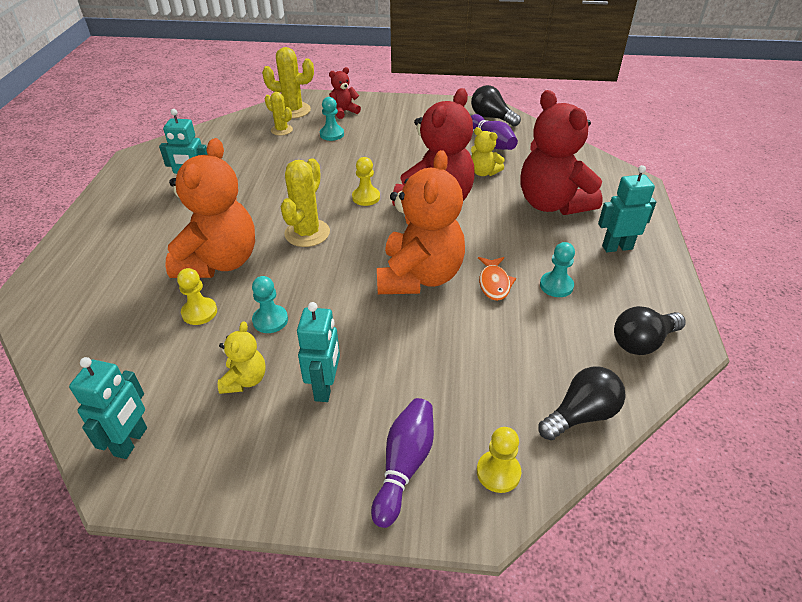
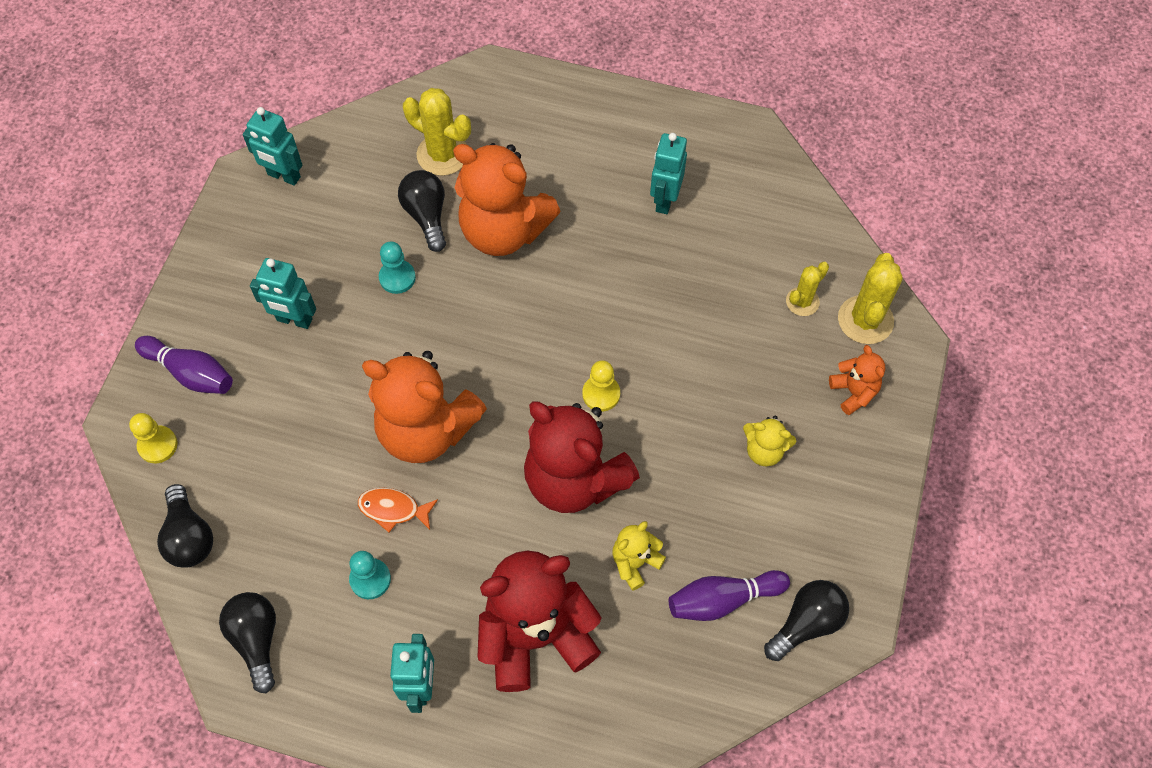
camera: 100 degrees right, 20 degrees up
(199, 312) = (426, 216): yellow pawn -> black light bulb
(245, 380) = (324, 255): yellow teddy bear -> yellow teddy bear (764, 450)
(307, 233) = (537, 320): yellow cactus -> yellow cactus (442, 154)
(332, 134) = (780, 368): turquoise pawn -> none
(343, 112) = (853, 392): red teddy bear -> orange teddy bear

